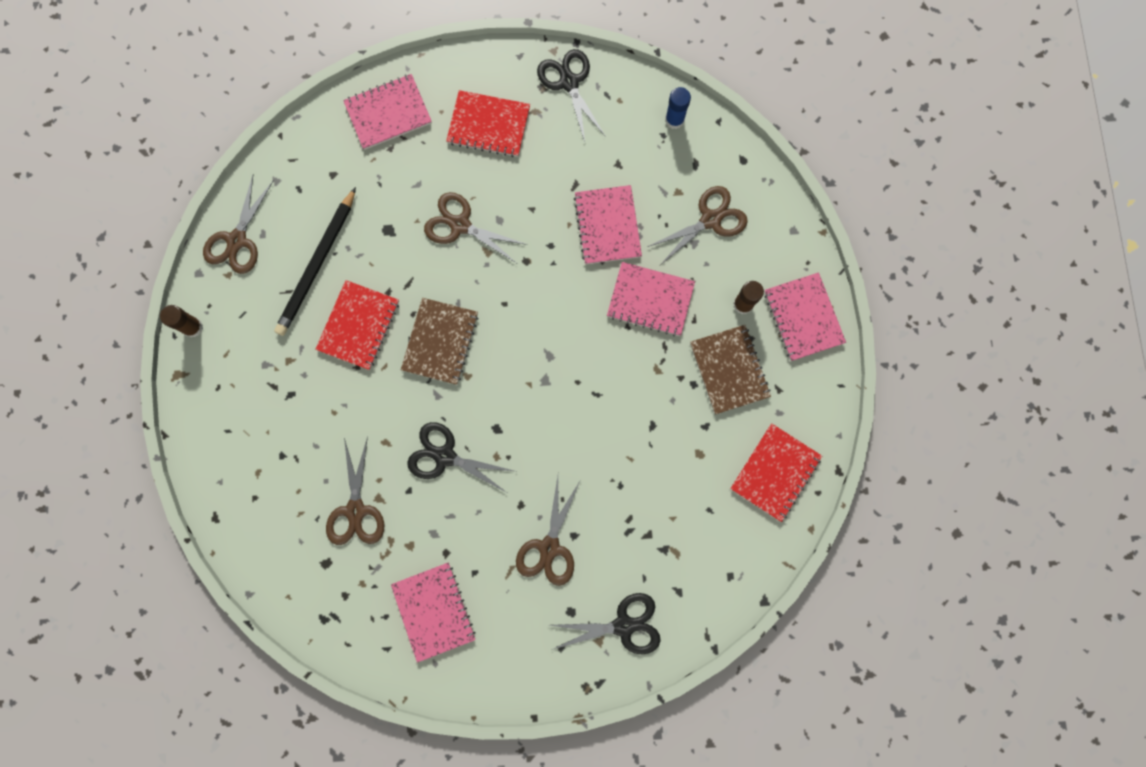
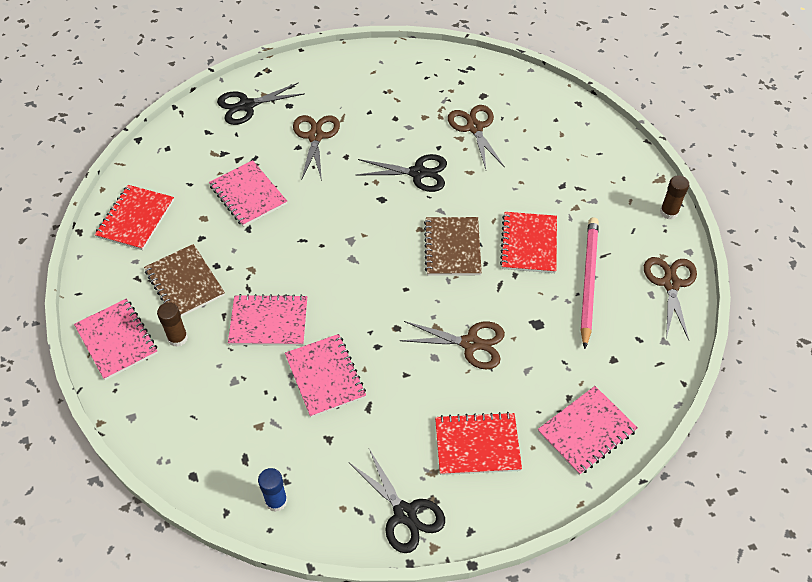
camera: 165 degrees right, 25 degrees down
(317, 265) = (588, 281): black pencil -> pink pencil
(434, 611) = (392, 86): pink notebook -> pink notebook (248, 195)
(710, 219) = (220, 407): brown scissors -> none

